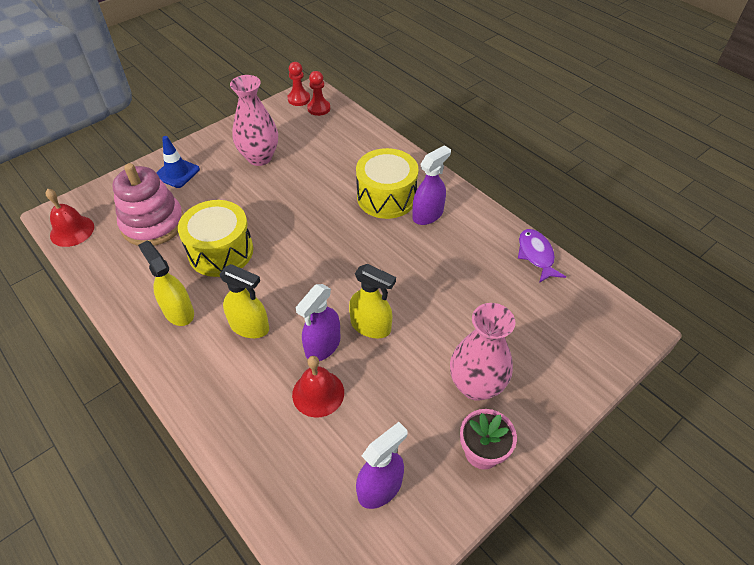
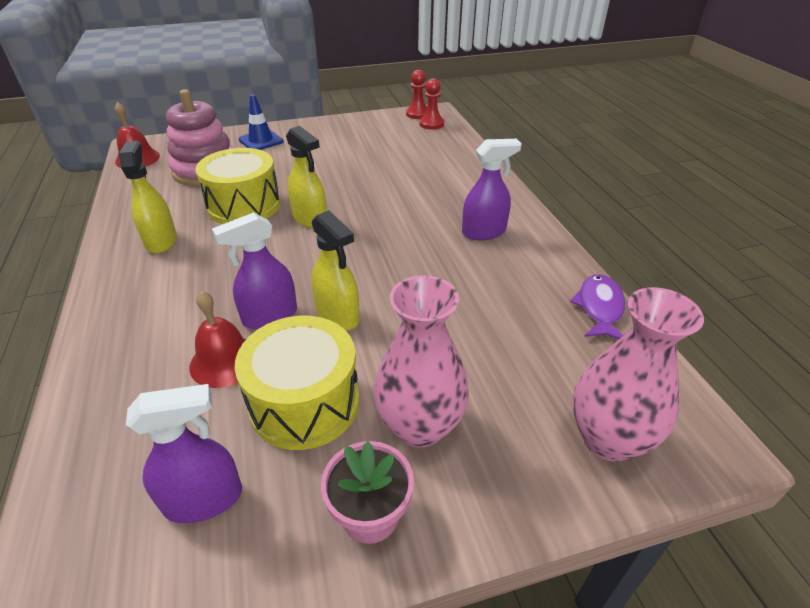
camera: 25 degrees right, 10 degrees down
(249, 327) = (213, 274): yellow spray bottle -> yellow spray bottle (310, 218)
(259, 157) = (344, 146): pink vase -> pink vase (608, 439)
(386, 197) = (448, 205): yellow drum -> yellow drum (305, 402)

